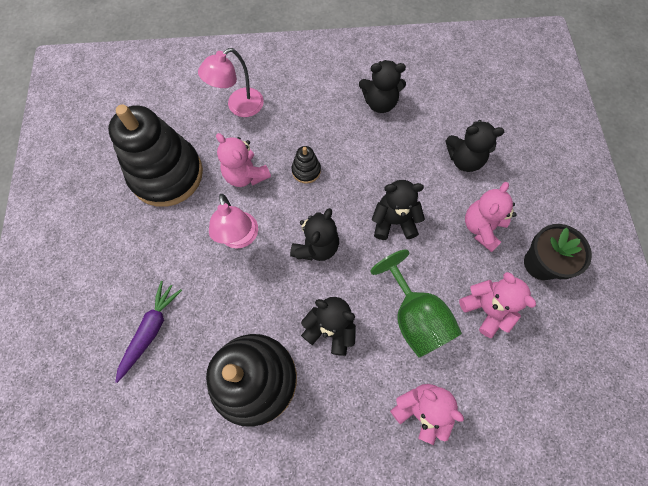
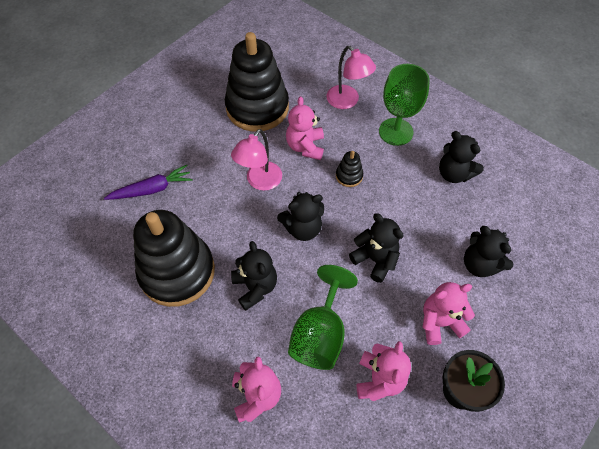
camera: 45 degrees right, 10 degrees down
(239, 107) = (347, 101): pink lamp -> pink lamp turned 135 degrees counterclockwise
(304, 103) = (396, 132): none -> green goblet

